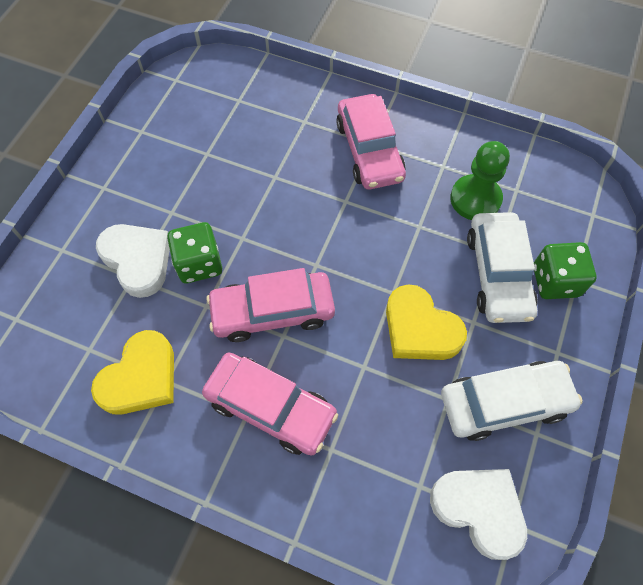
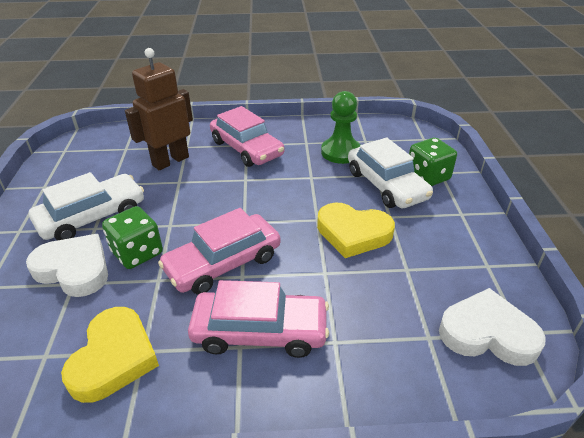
camera: 25 degrees left, 25 degrees down
(278, 140) = (170, 161): none -> brown robot
(504, 403) = (450, 255): white car -> white car (92, 216)

